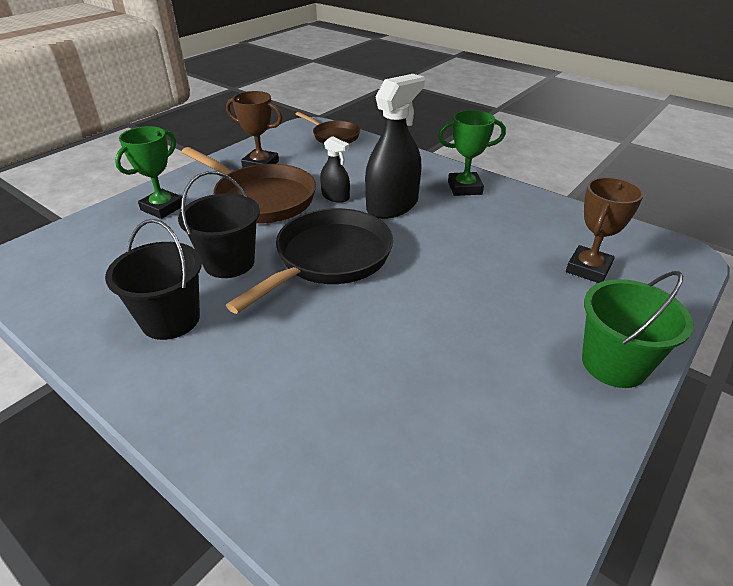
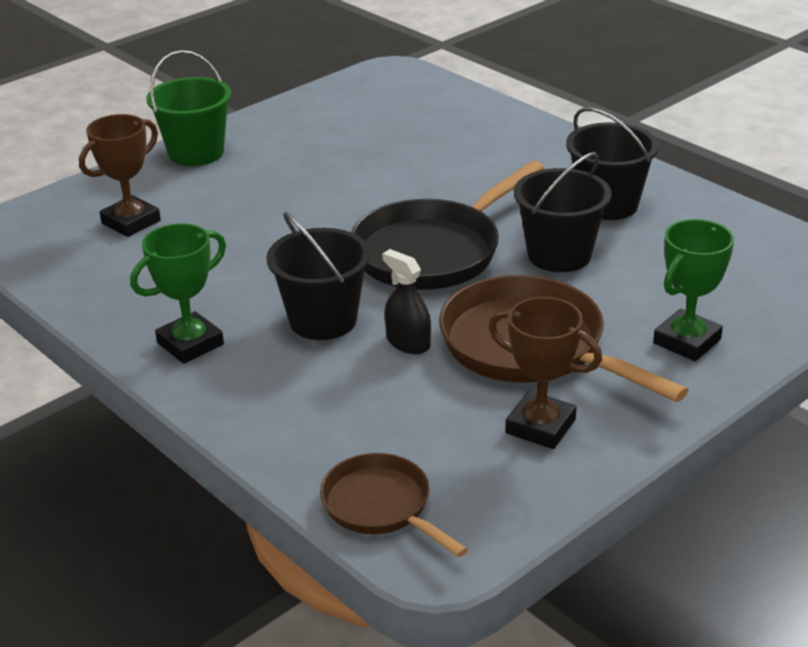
camera: 170 degrees left, 5 degrees down
(392, 205) = (323, 320): black spray bottle -> black bucket
(464, 188) = (190, 344): green trophy -> green trophy turned 45 degrees counterclockwise

